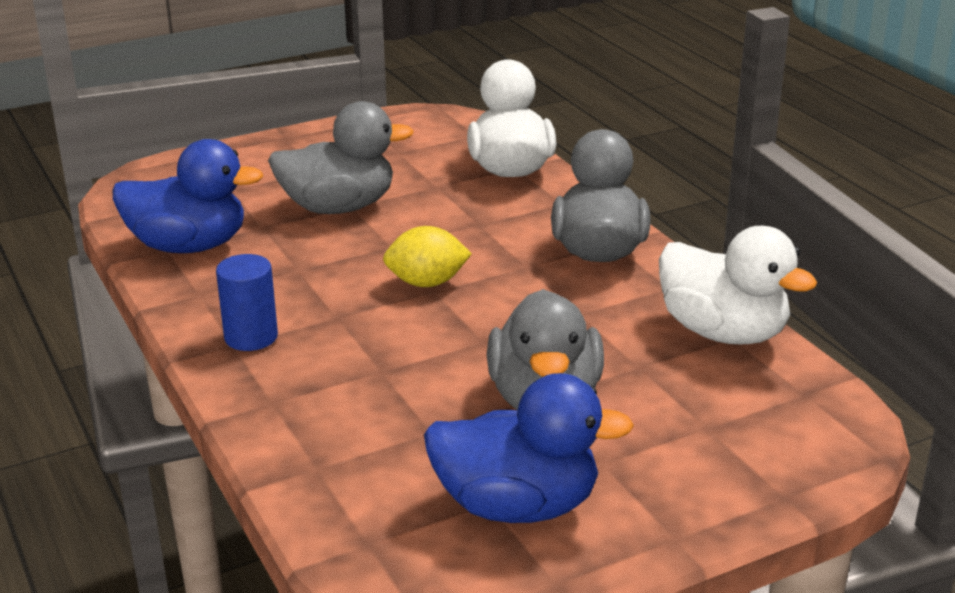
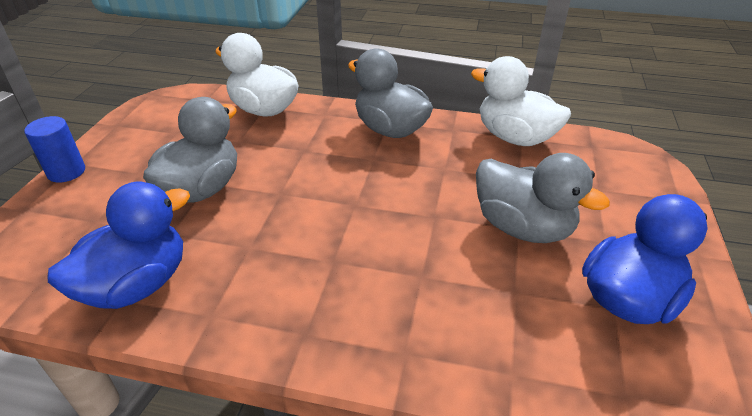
camera: 50 degrees left, 10 degrees up
(251, 337) = (307, 318): blue cylinder -> blue cylinder (66, 172)
(427, 283) = (343, 202): yellow lemon -> none
(723, 332) = (514, 138): white duck -> white duck turned 135 degrees counterclockwise

